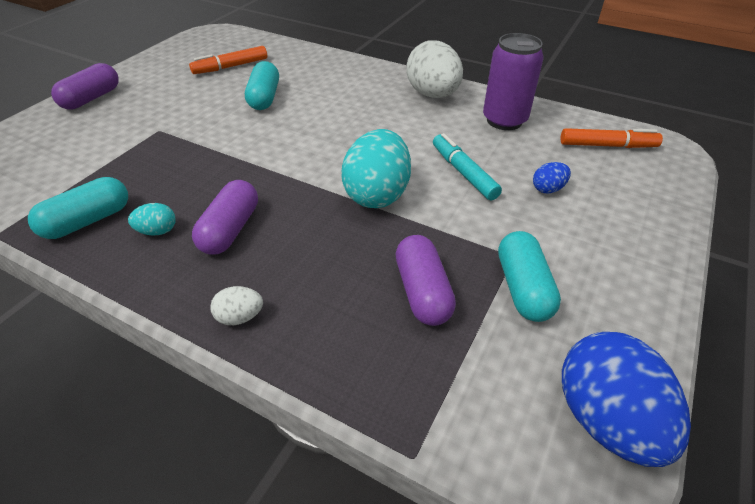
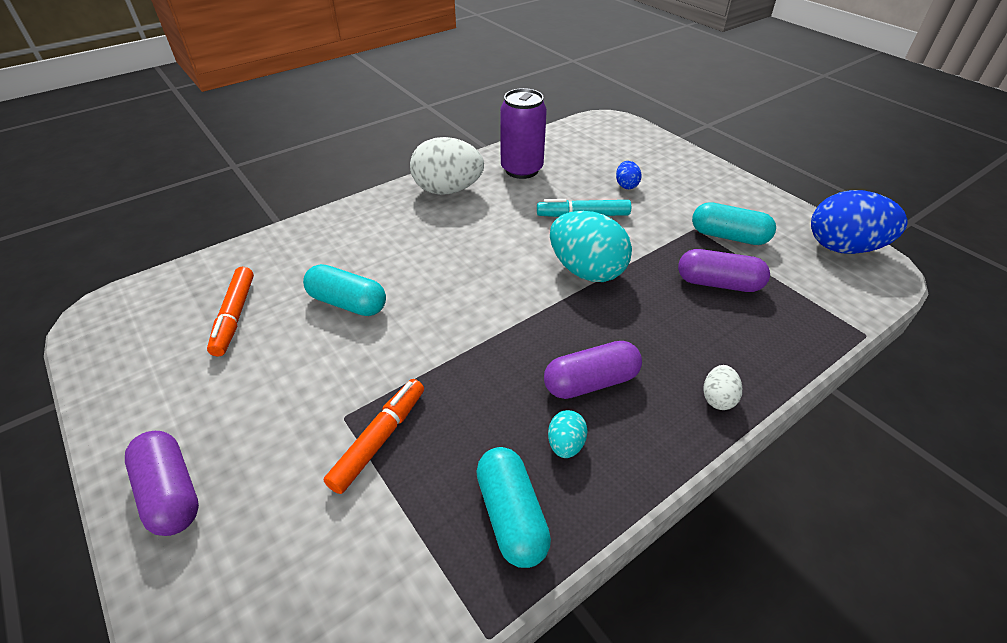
camera: 65 degrees left, 0 degrees up
(230, 229) = (591, 382): purple capsule -> purple capsule turned 60 degrees counterclockwise
(607, 145) = (589, 141): orange marker -> orange marker (379, 439)

